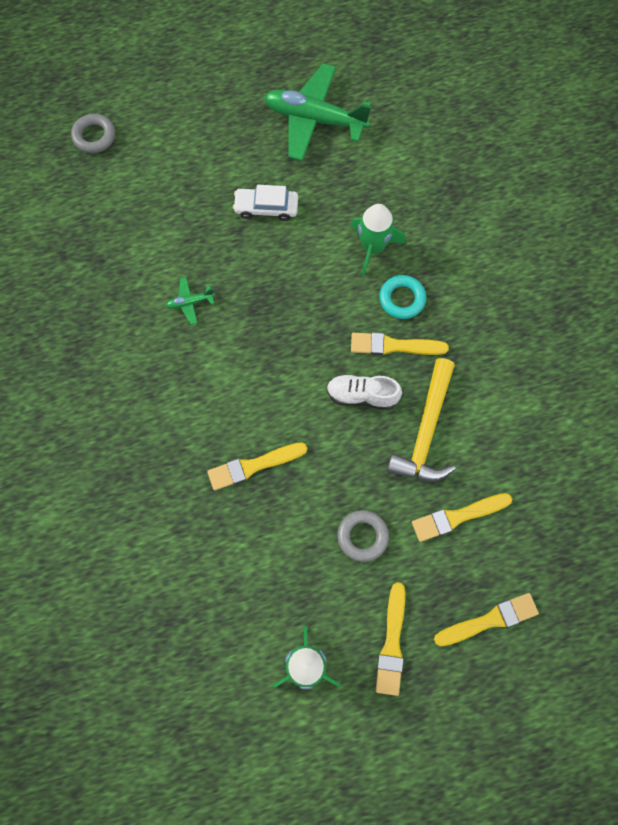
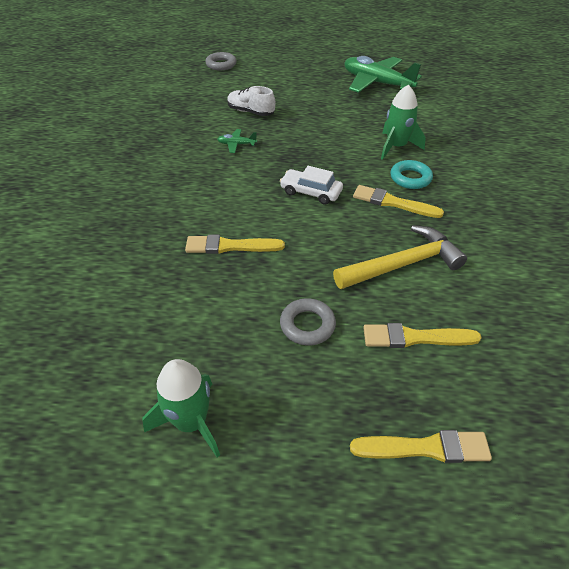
camera: 20 degrees right, 25 degrees down
(266, 208) = (321, 113): white car -> white car (311, 192)
(362, 395) = (351, 226): white shoe -> white shoe (251, 112)
(392, 643) = (298, 433): yellow brush -> none
(426, 432) = (403, 264): yellow hammer -> yellow hammer turned 150 degrees counterclockwise

